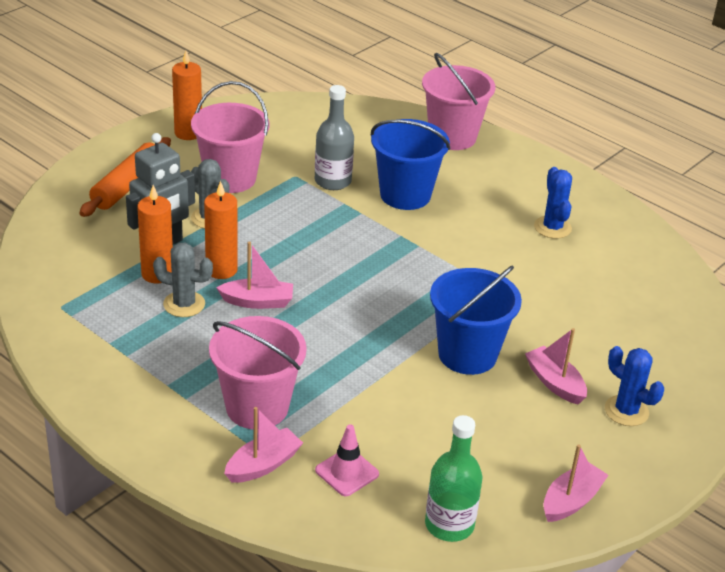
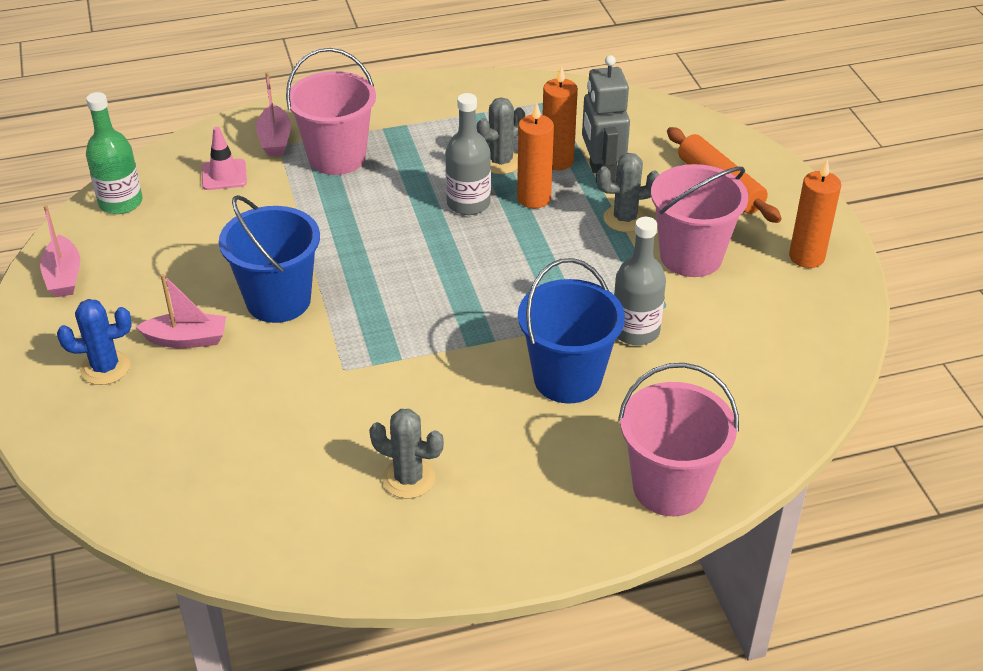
camera: 125 degrees right, 5 degrees up
(258, 302) = (468, 203): pink boat -> grey bottle
(552, 227) = (408, 478): blue cactus -> grey cactus

